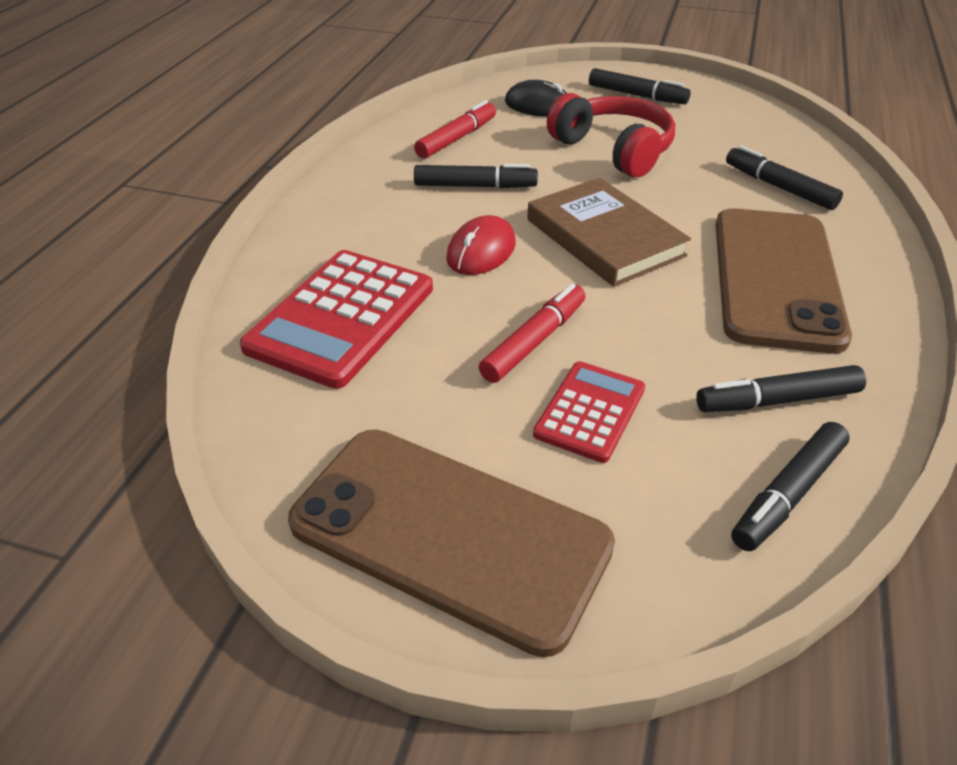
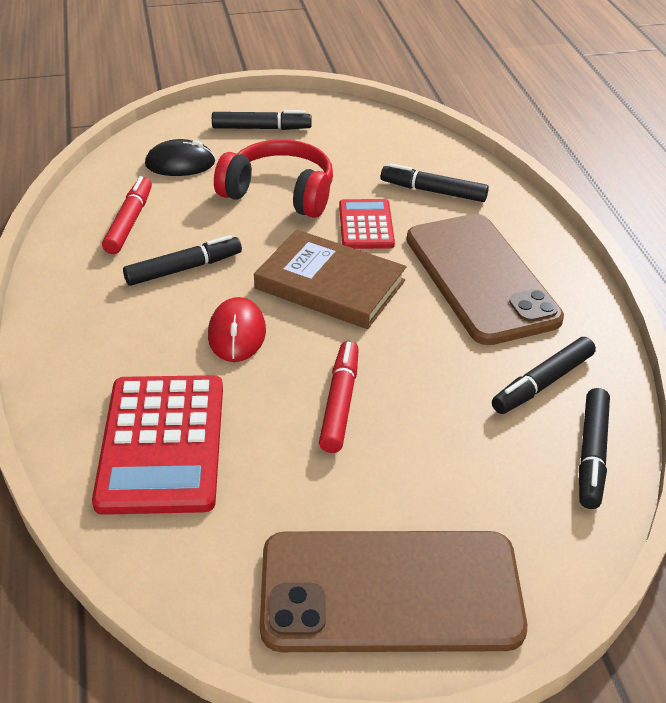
camera: 30 degrees left, 0 degrees up
(590, 411) = (422, 446): red calculator -> red calculator (366, 225)

